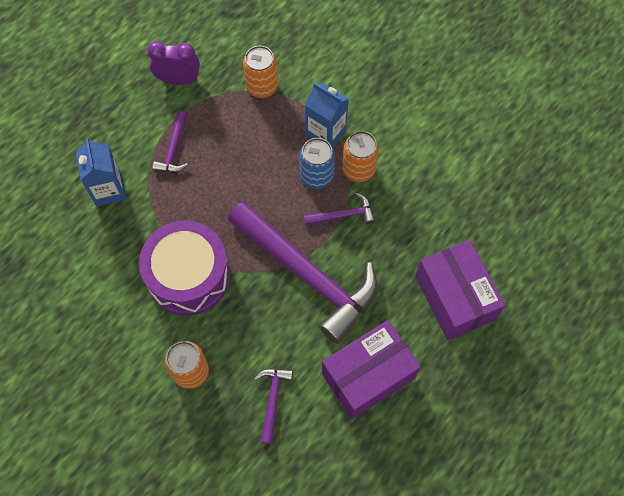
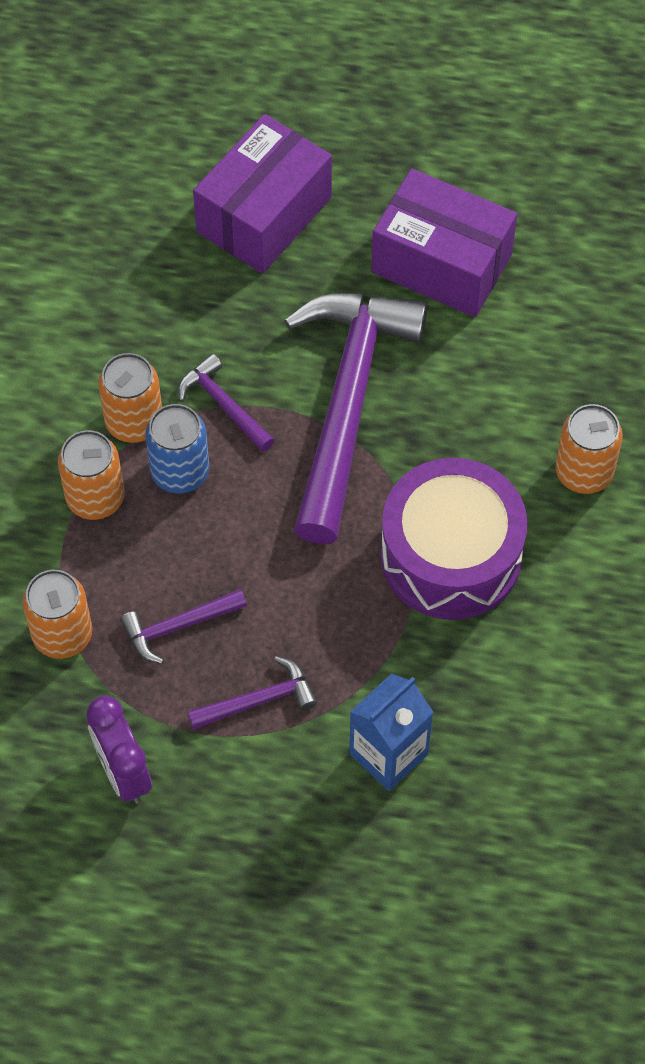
camera: 120 degrees left, 5 degrees down
(273, 400) = (551, 355): purple hammer -> purple hammer (178, 627)
(325, 133) = (95, 498): blue carton -> orange can

